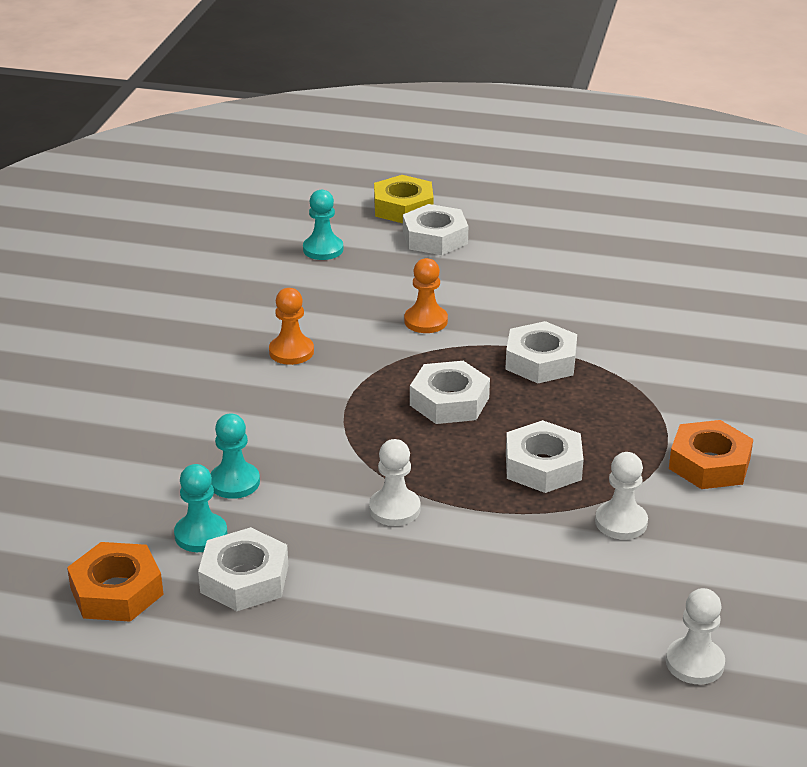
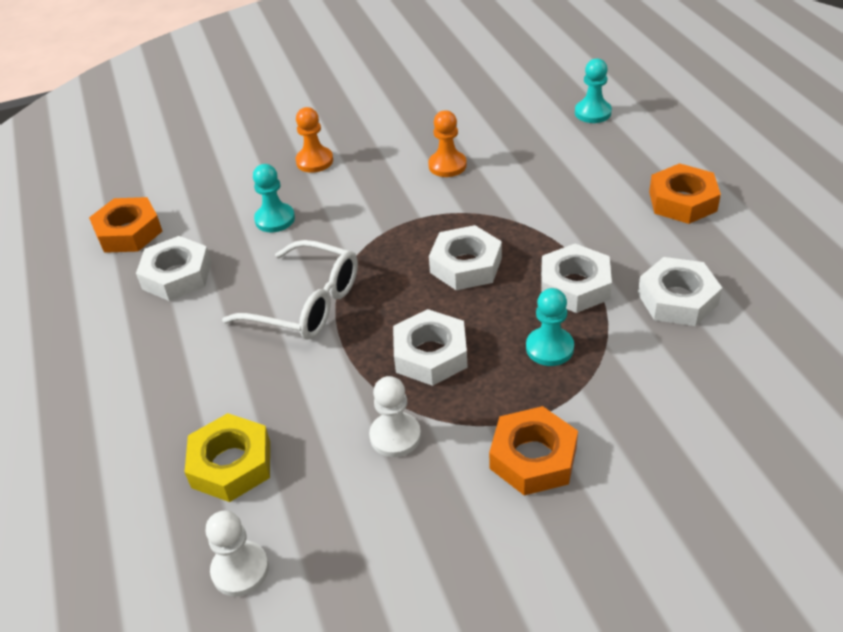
camera: 60 degrees right, 10 degrees up
(201, 535) = (208, 234): turquoise pawn -> turquoise pawn (549, 348)
(394, 509) = (306, 304): white pawn -> white glasses
(403, 207) = (702, 116): yellow nut -> yellow nut (231, 464)
(426, 321) = (559, 202): orange pawn -> orange pawn (314, 161)
(435, 238) = (681, 150): white nut -> white nut (677, 299)
(499, 268) = (682, 201): none -> orange nut

